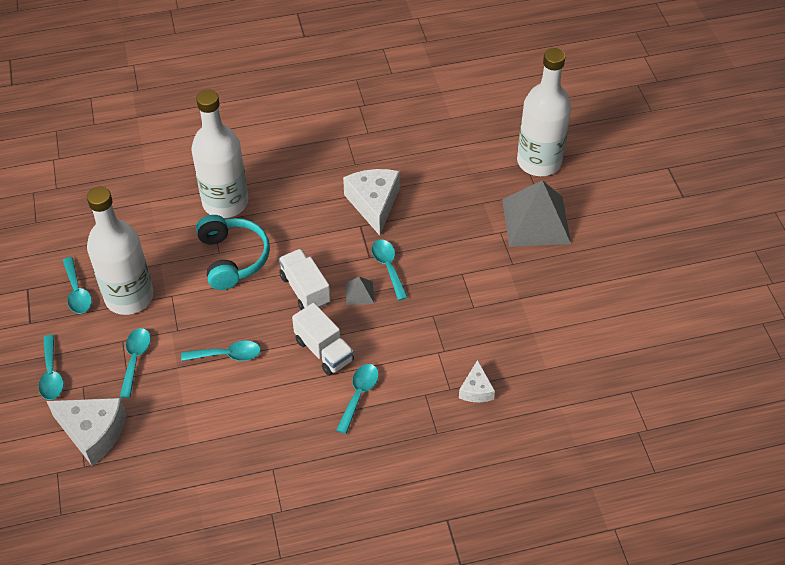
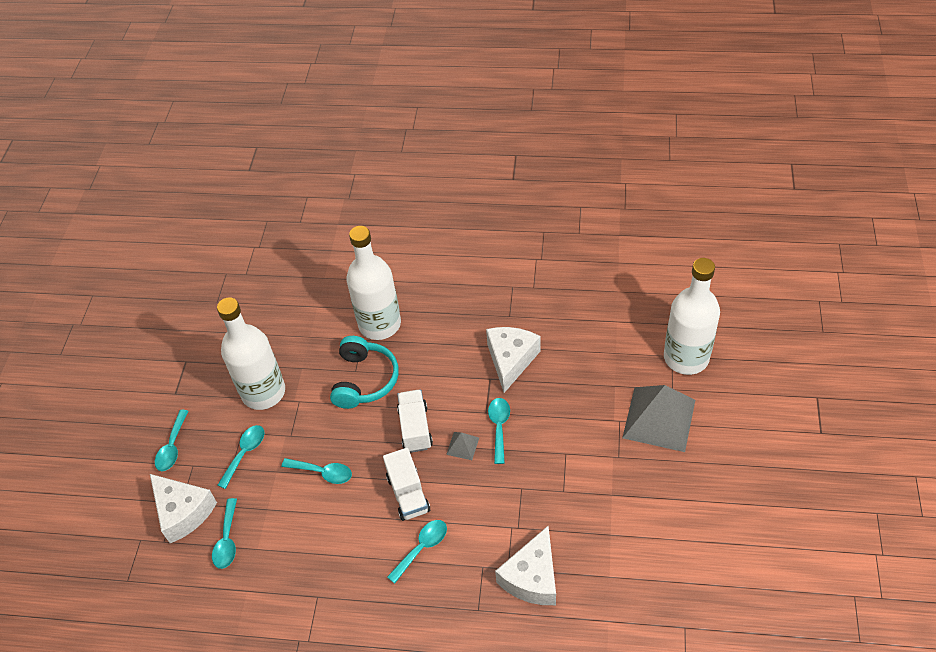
camera: 25 degrees right, 0 degrees up
(77, 292) = (223, 376): turquoise spoon -> turquoise spoon (227, 540)
(476, 390) = (532, 577): white cheese -> white cheese, size x1.80

